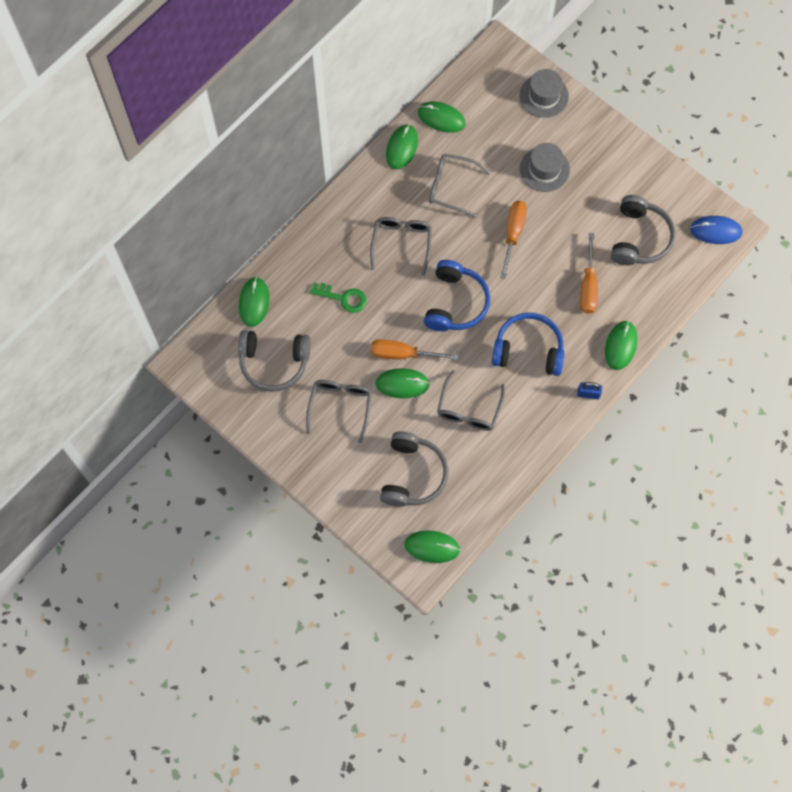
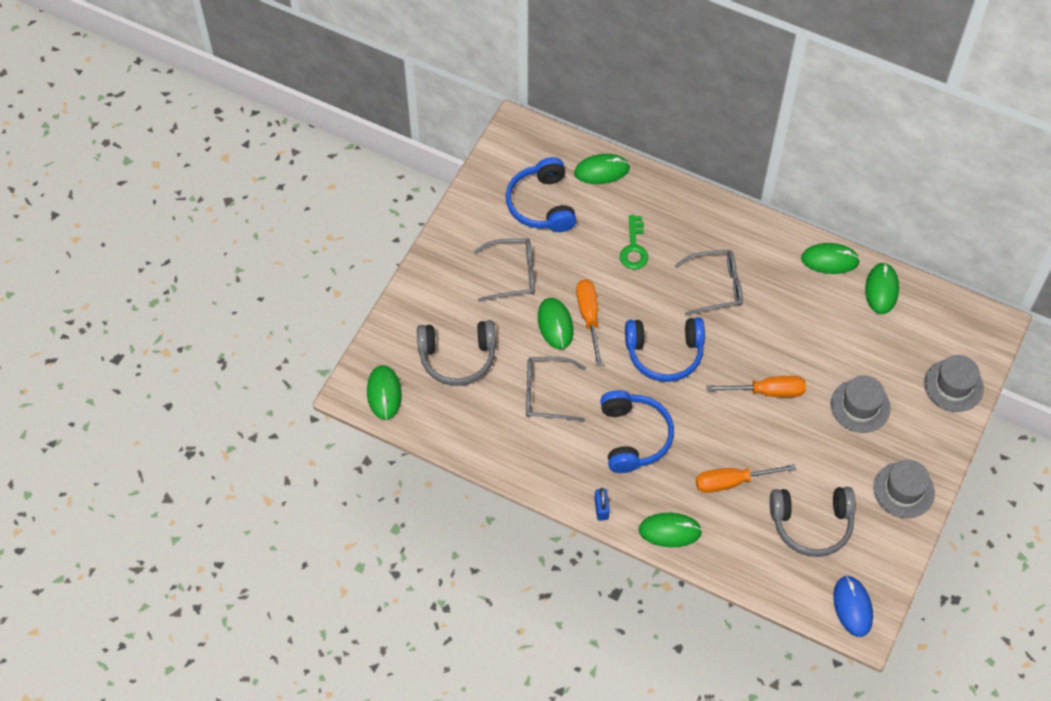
camera: 75 degrees right, 10 degrees down
(274, 363) = (542, 204): grey headphones -> blue headphones
(451, 187) = (801, 318): grey glasses -> none
(626, 162) = (903, 490): none -> grey hat

